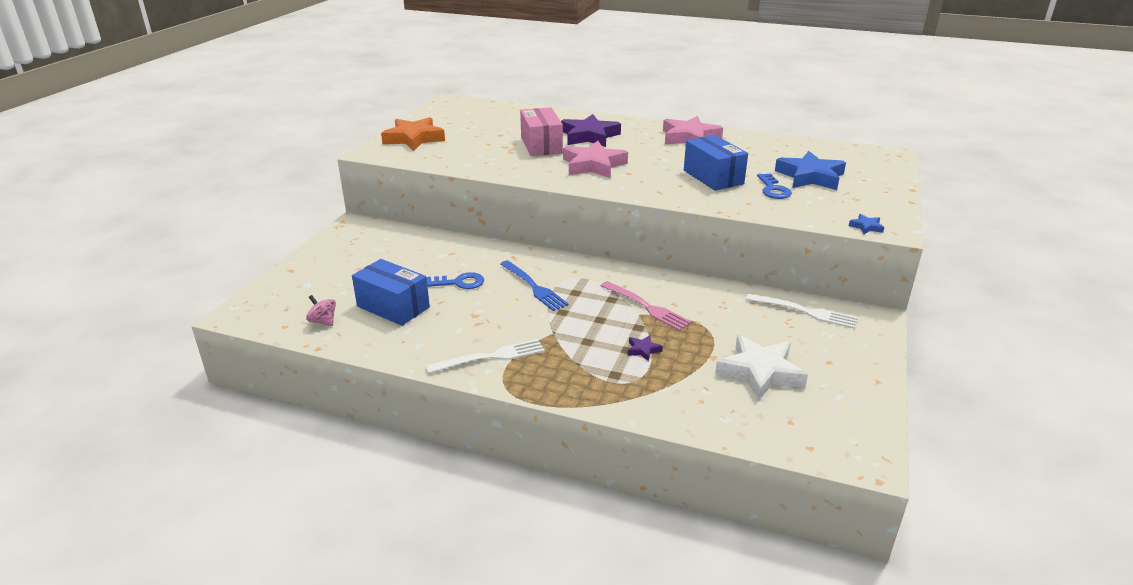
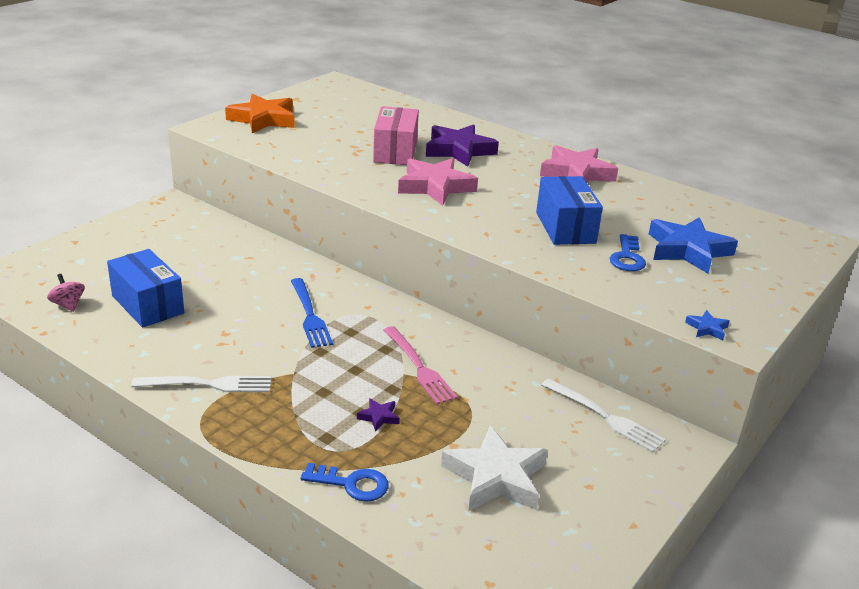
camera: 15 degrees right, 0 degrees up
(459, 282) = (234, 292): blue key -> blue key (352, 484)

